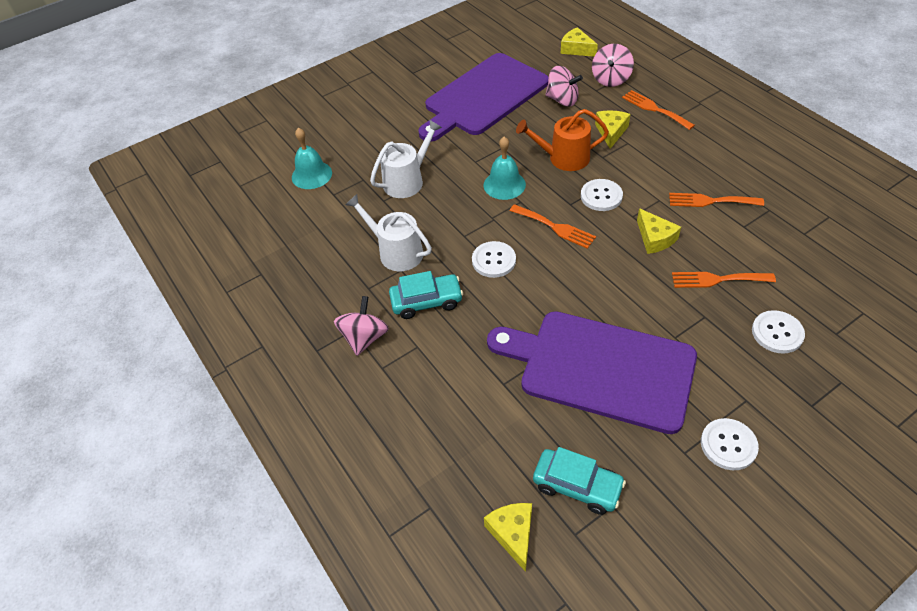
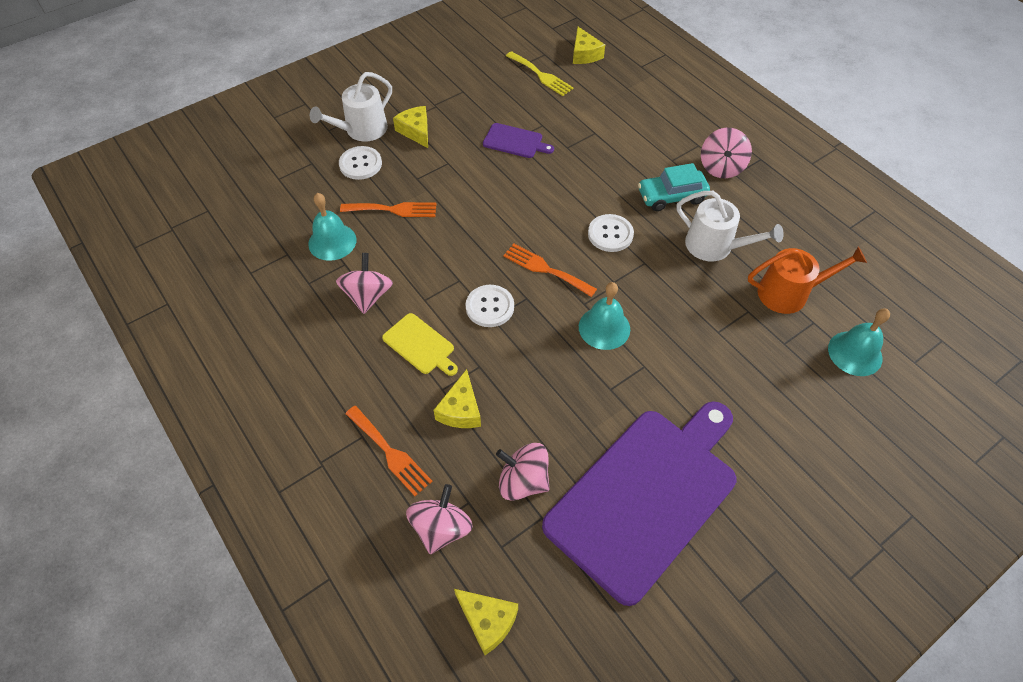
camera: 175 degrees right, 5 degrees up
(407, 181) = (727, 338): white watering can -> white watering can (362, 130)
(564, 158) = (529, 366): orange watering can -> orange watering can (789, 293)
(577, 486) = (541, 75): turquoise car -> yellow fork
(600, 368) = (515, 141): purple cutting board -> purple cutting board, size x0.41
(653, 168) = (420, 345): none -> yellow cutting board
(655, 238) = (441, 253): yellow cheese -> yellow cheese (416, 131)
(710, 201) = (368, 296): orange fork -> pink spinning top
(728, 445) = (430, 94): white button -> none
(766, 246) = (332, 241): none -> turquoise bell

